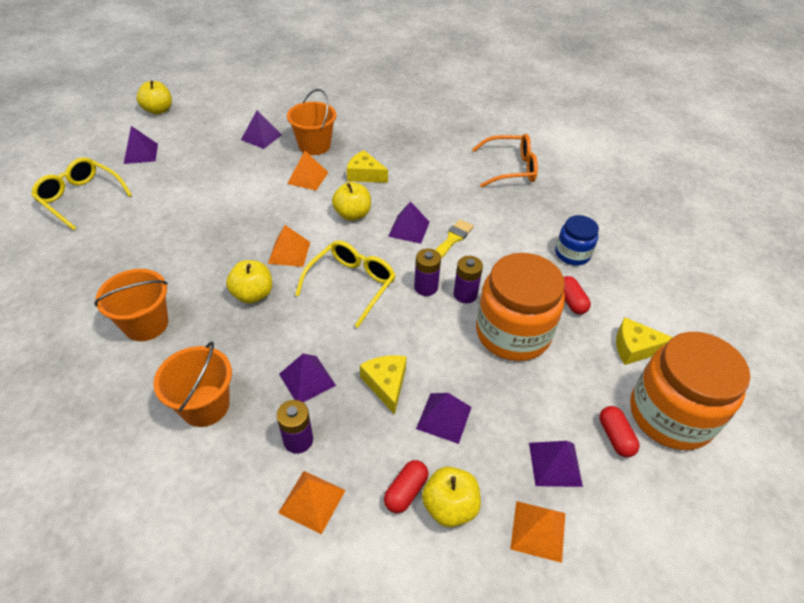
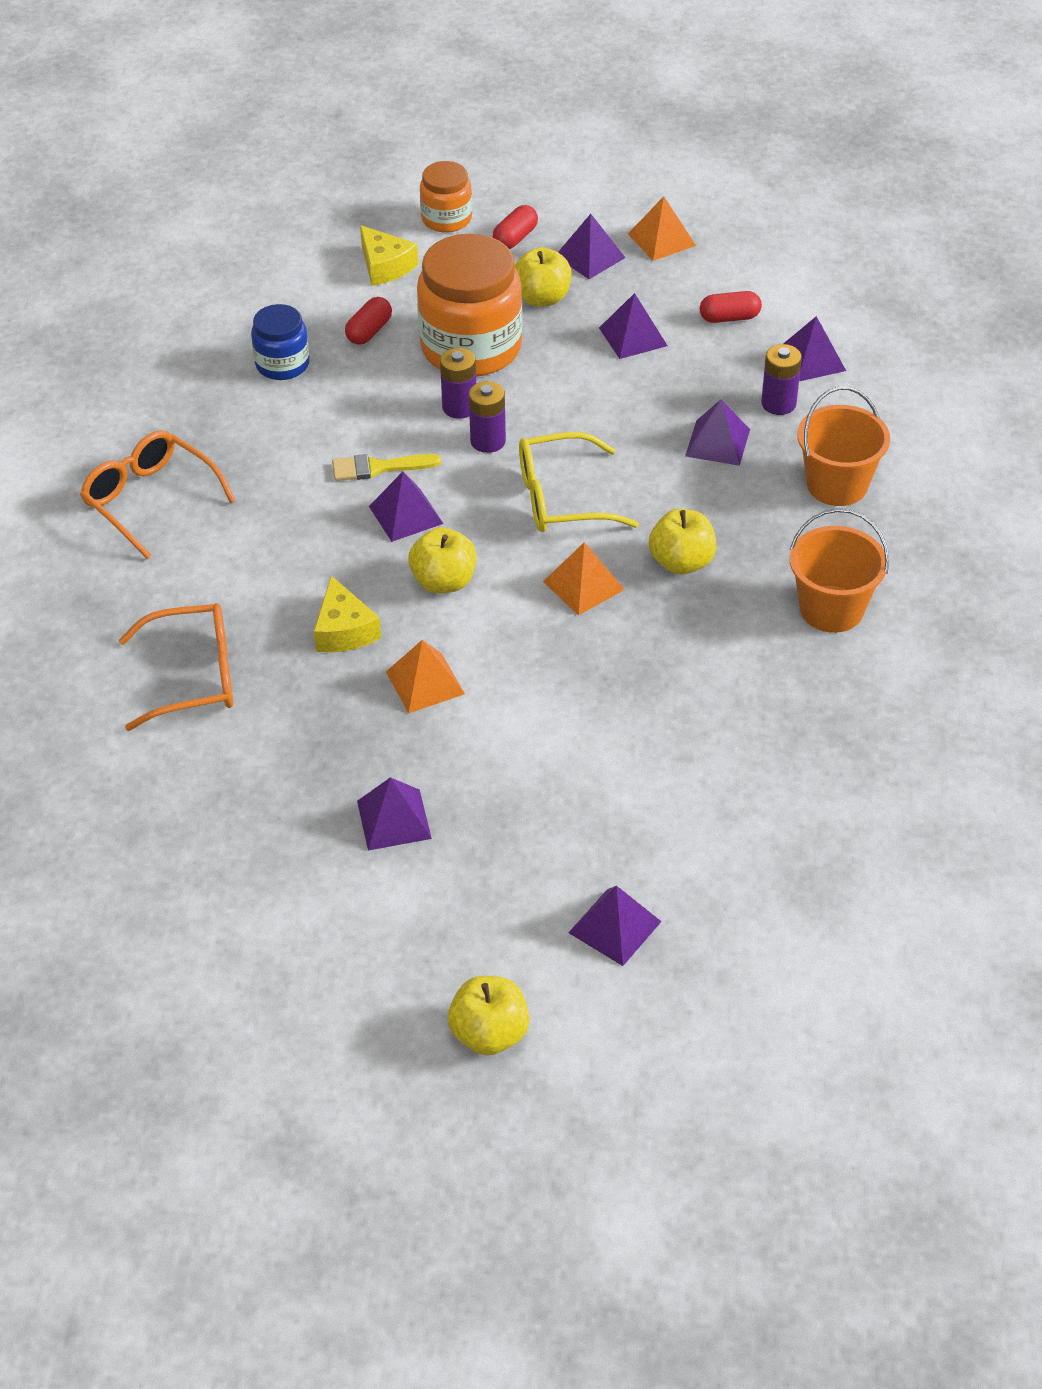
camera: 130 degrees left, 0 degrees up
(80, 198) = (778, 886): yellow glasses -> none
(312, 501) = (811, 360): orange pyramid -> purple pyramid
(314, 145) = (339, 738): orange bucket -> none
(386, 384) = (649, 390): yellow cheese -> none
(392, 132) = (194, 676): none -> orange glasses
(449, 506) = (707, 289): yellow apple -> yellow apple (542, 298)
(670, 414) = (446, 219): orange jar -> orange jar, size x0.53

